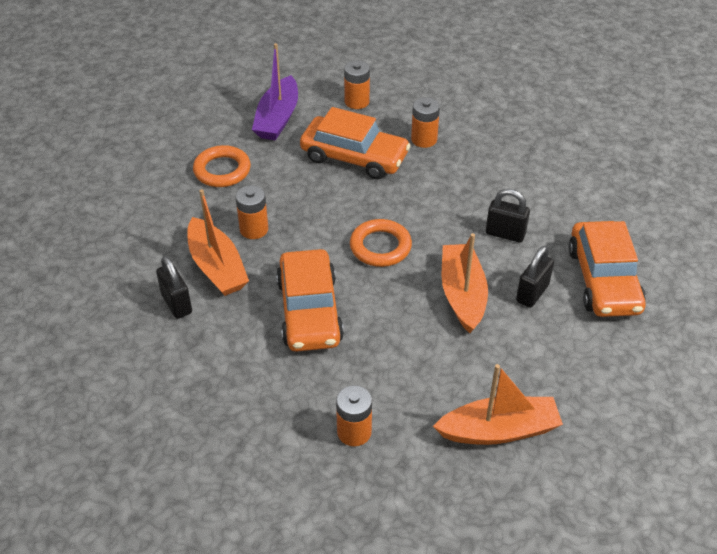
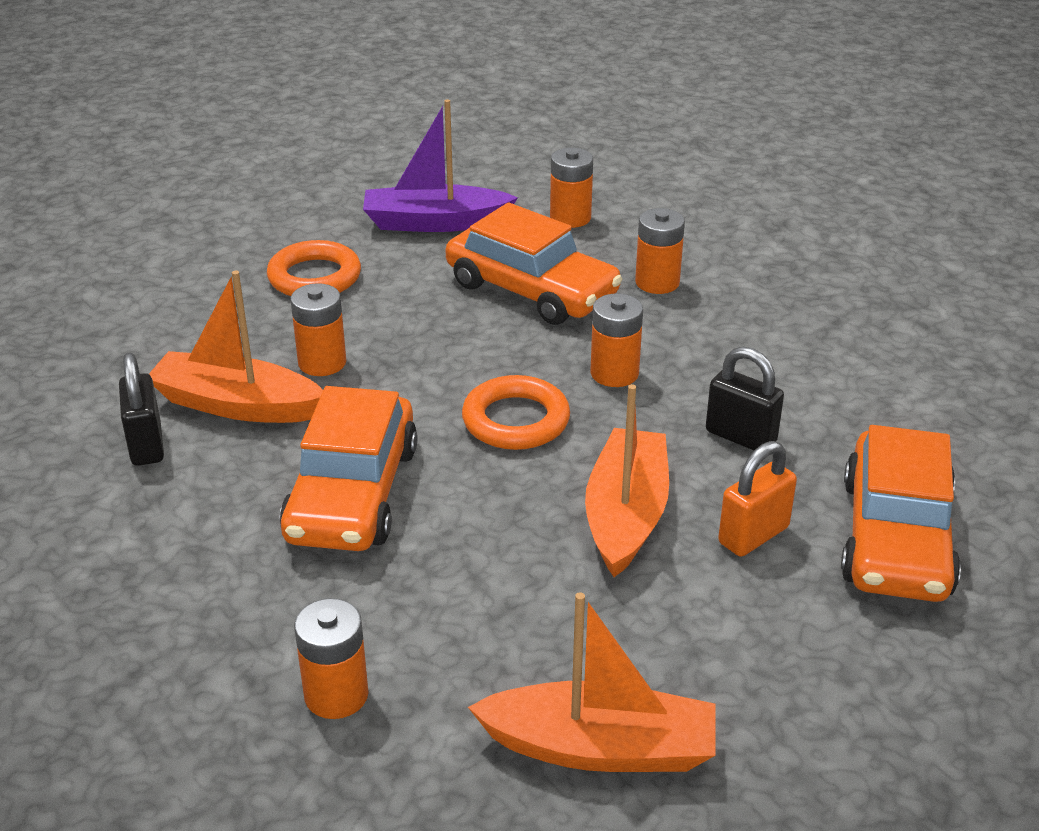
camera: 15 degrees right, 10 degrees down
(217, 267) = (237, 405): orange boat -> orange boat turned 120 degrees clockwise
(277, 118) = (435, 223): purple boat -> purple boat turned 60 degrees clockwise
(423, 205) = (614, 373): none -> orange battery
(532, 293) = (753, 535): black padlock -> orange padlock

